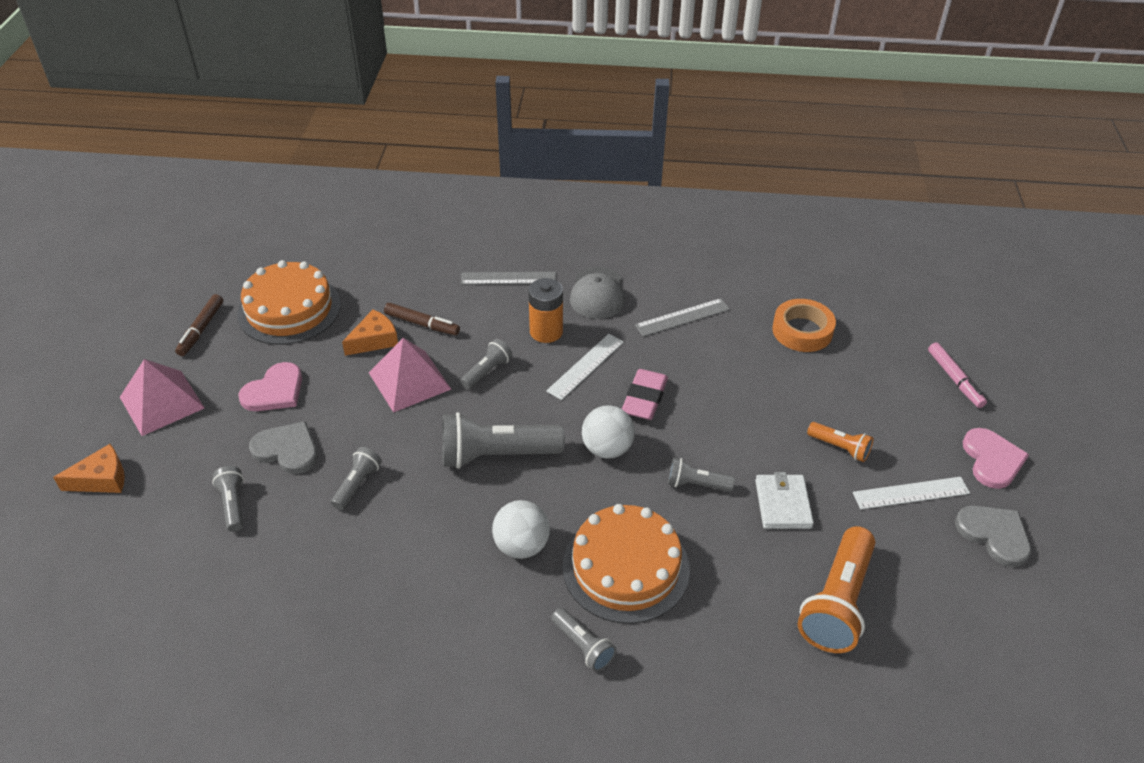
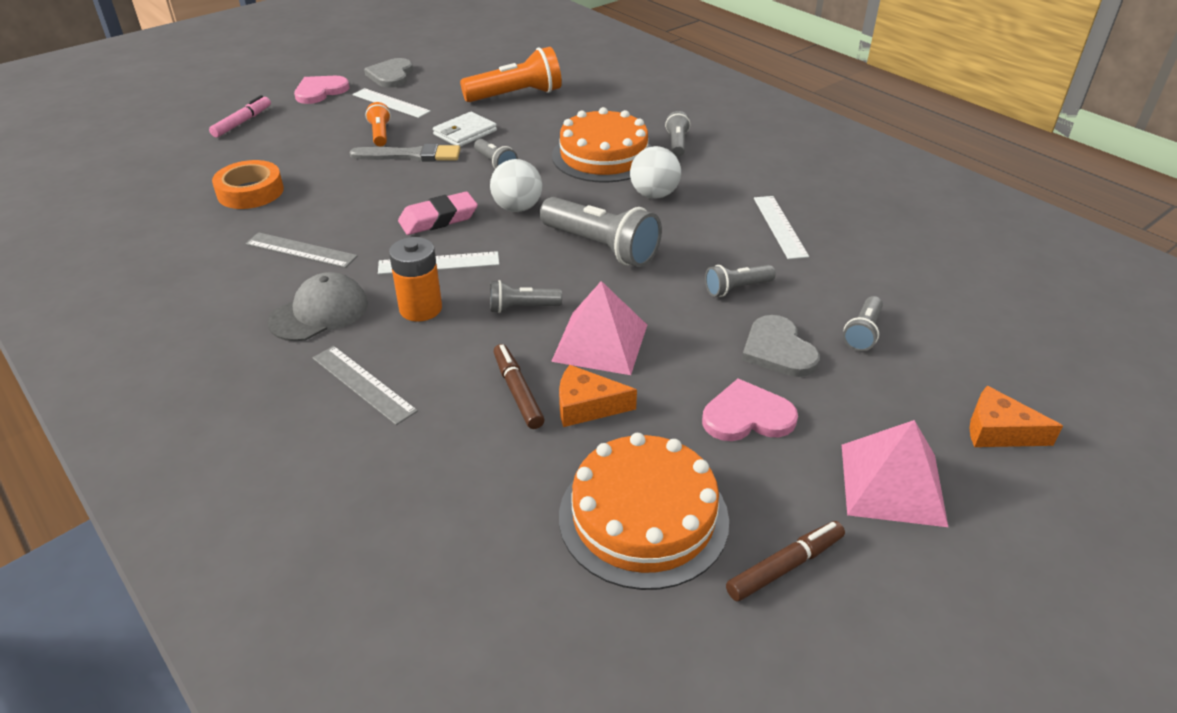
camera: 135 degrees left, 5 degrees down
(376, 584) = (780, 226): none -> white ruler
(772, 443) = (411, 155): none -> grey brush

